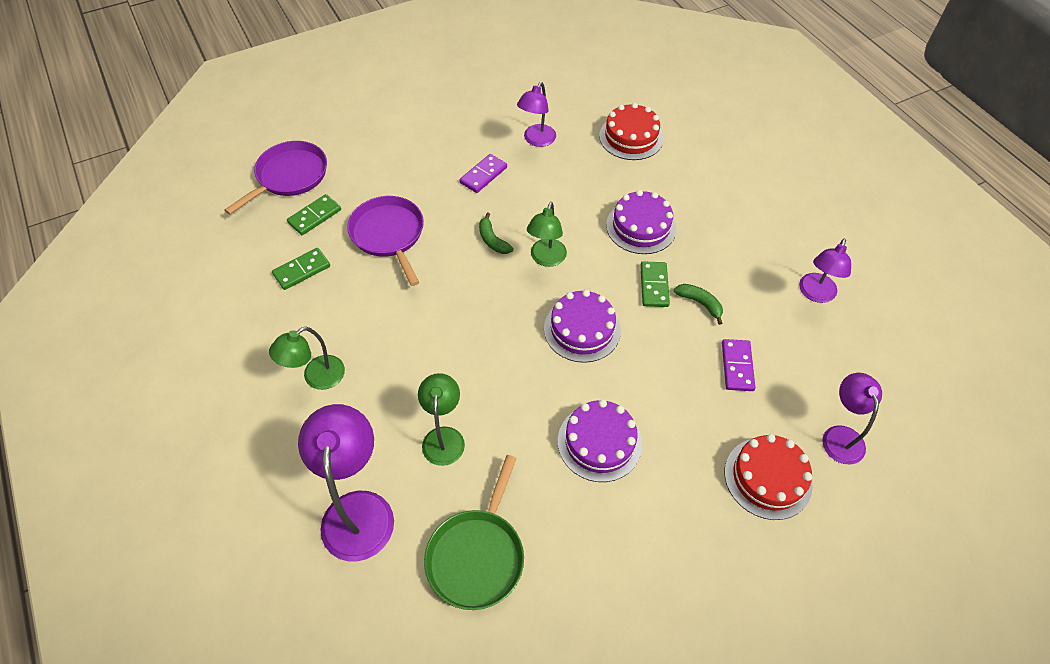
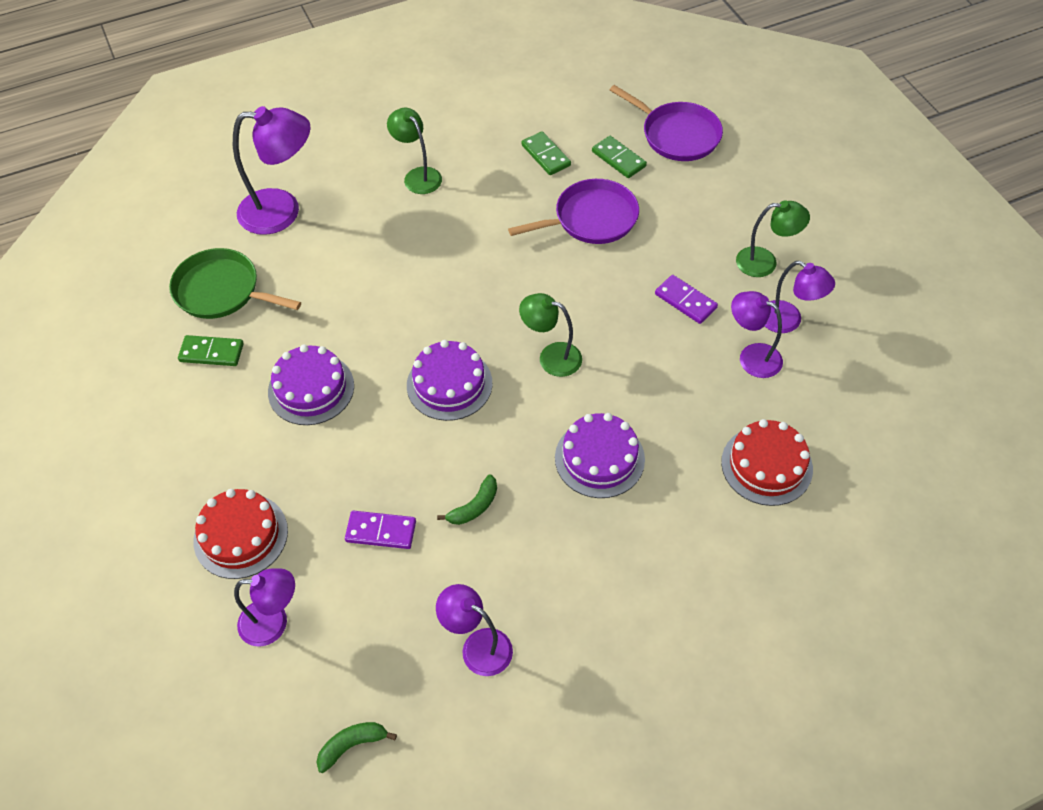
camera: 95 degrees right, 0 degrees up
(444, 437) = (340, 267): green lamp -> green lamp (765, 262)
(492, 240) = (581, 308): green banana -> green banana (352, 745)
(502, 119) = (788, 321): none -> purple lamp
(654, 286) = (504, 461): green domino -> green domino (211, 352)

